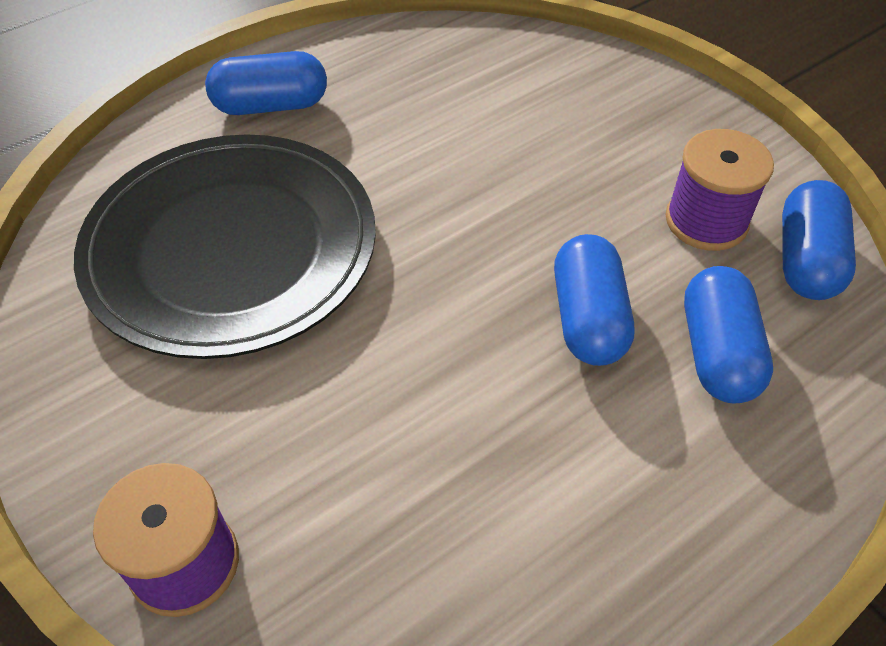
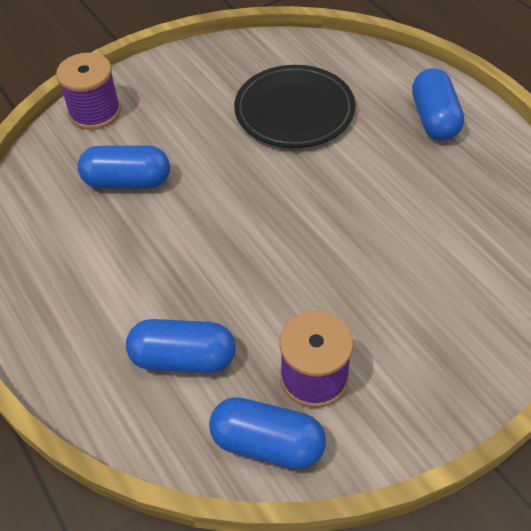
camera: 95 degrees right, 0 degrees up
(231, 249) = (294, 111): black plate -> black plate, size x0.66
(588, 319) = (222, 285): blue capsule -> blue capsule (127, 181)

